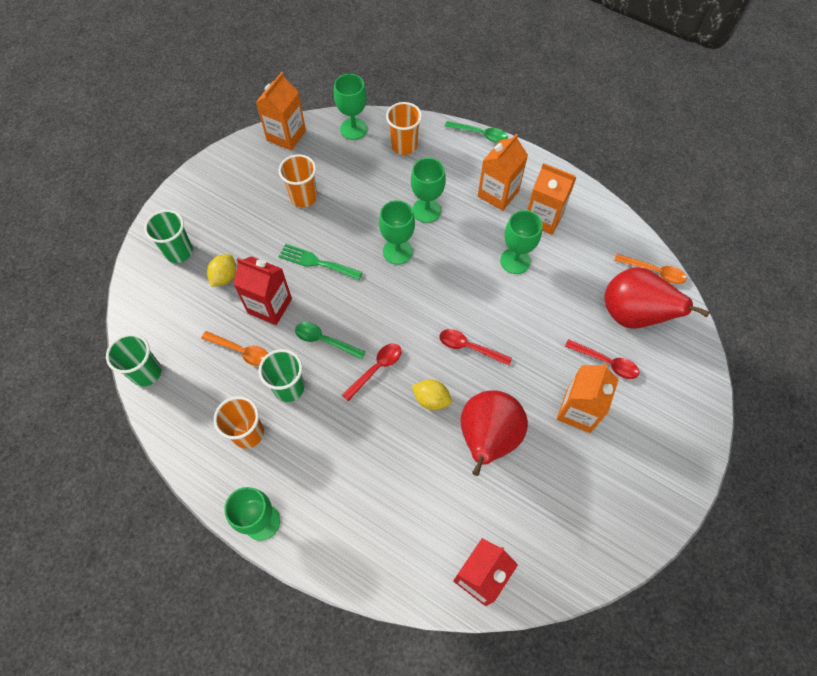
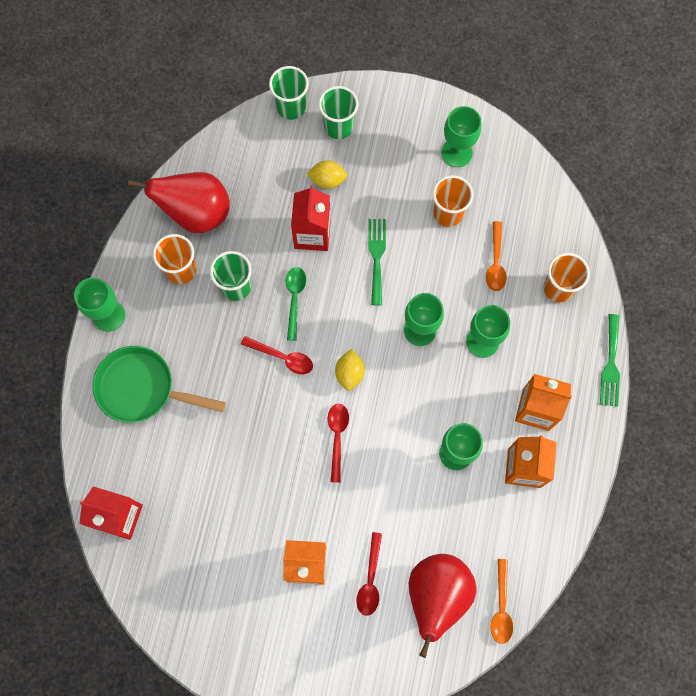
camera: 70 degrees right, 10 degrees up
(146, 372) = (207, 159): green cup -> green cup (291, 107)
(241, 351) = (257, 229): orange spoon -> orange spoon (495, 262)
(286, 135) = (519, 163): orange carton -> none
(353, 129) = (558, 227): green goblet -> green goblet (456, 153)
(354, 511) = (142, 388): none -> green pan
(431, 399) = (269, 419): yellow lemon -> yellow lemon (349, 373)
(480, 134) = (610, 364): green spoon -> green fork
(487, 438) = (248, 484): red pear -> red pear (196, 213)

